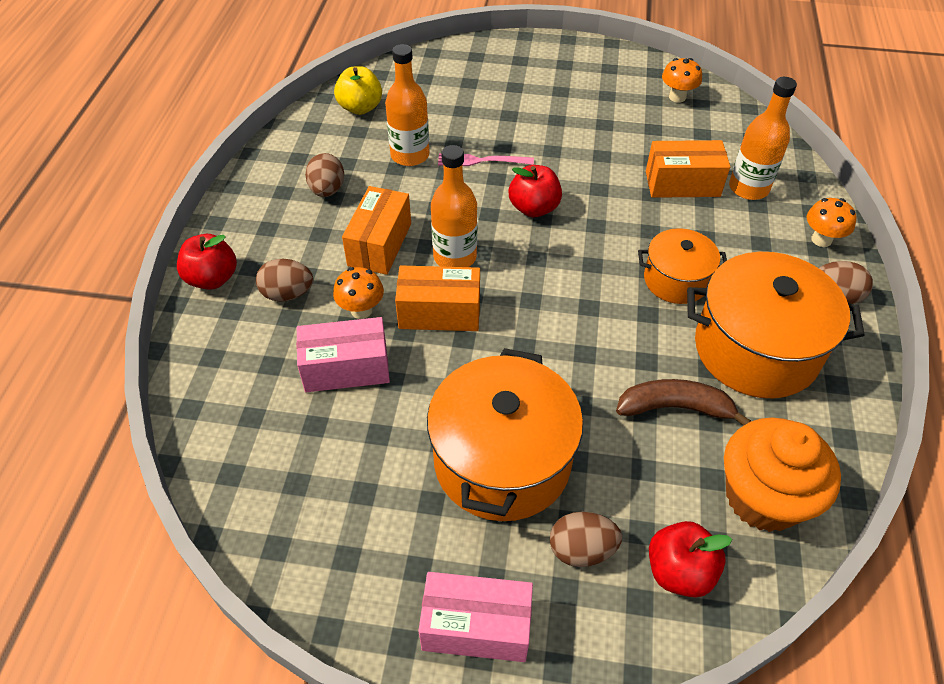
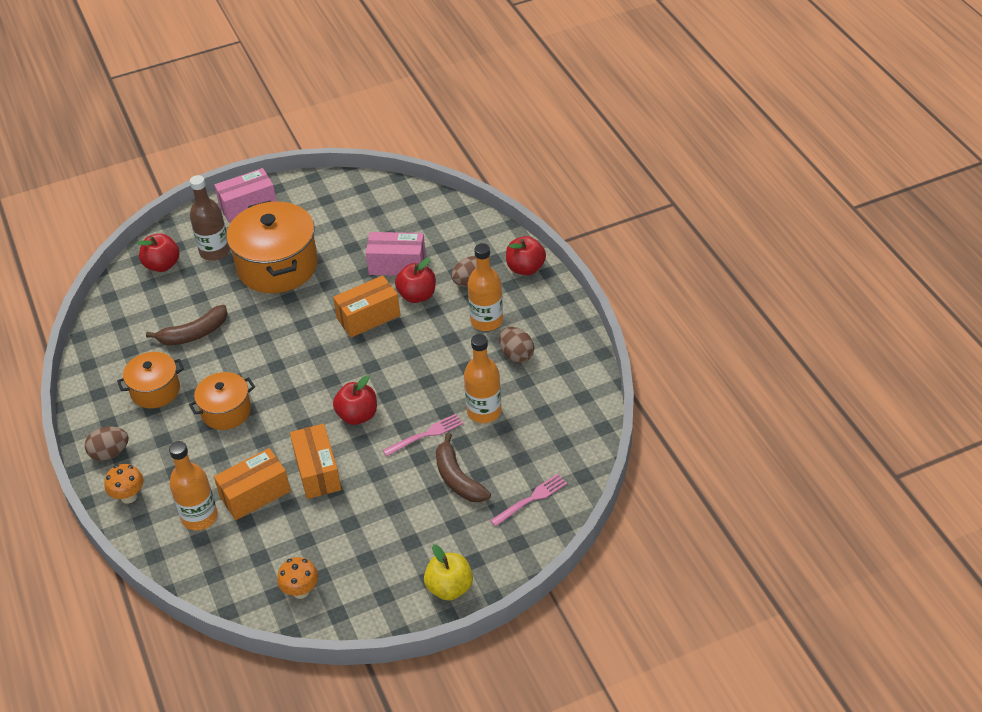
camera: 150 degrees right, 5 degrees down
(346, 368) = (397, 265): pink box -> pink box turned 45 degrees clockwise
(360, 107) = (564, 433): yellow apple -> yellow apple (449, 588)
(361, 310) = (417, 295): orange mushroom -> red apple
(380, 244) = (443, 337): orange box -> orange box (317, 471)
(437, 77) = (531, 499): none -> pink fork
(455, 257) = (386, 354): orange bottle -> orange bottle (486, 321)
(483, 115) = (458, 478): none -> brown banana
(581, 549) = (215, 251): brown egg -> brown bottle
(756, 349) = (155, 390): orange pot -> orange pot, size x0.56
(763, 497) = (128, 314): orange cupcake -> none

